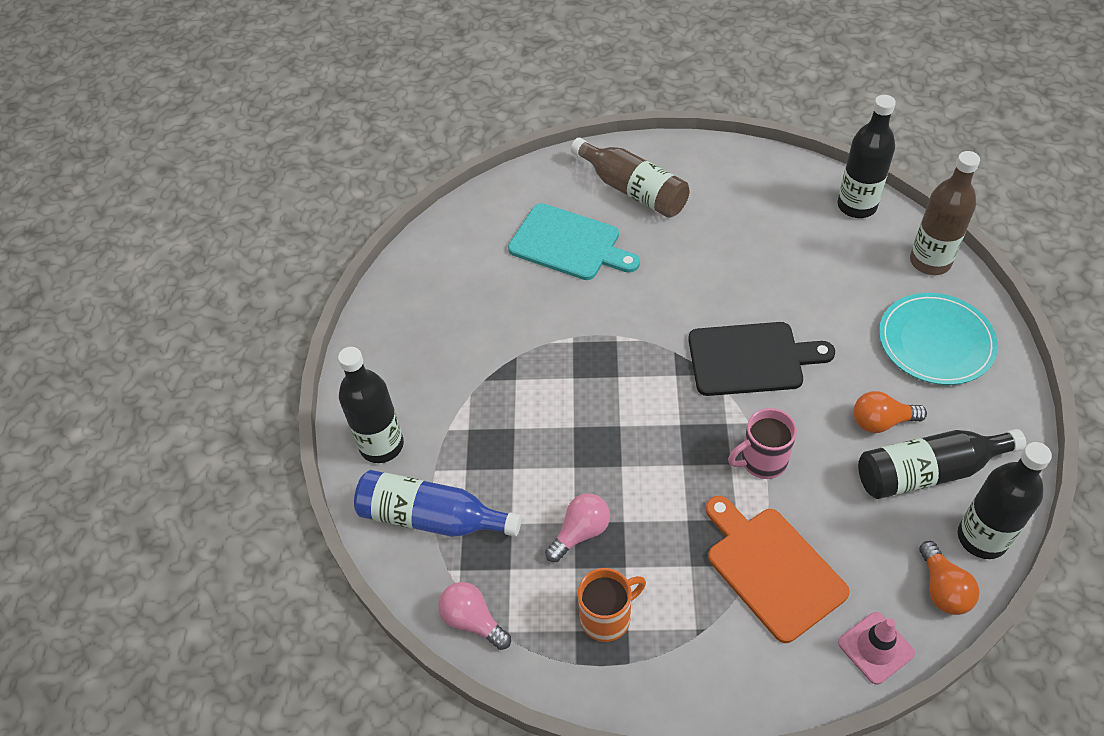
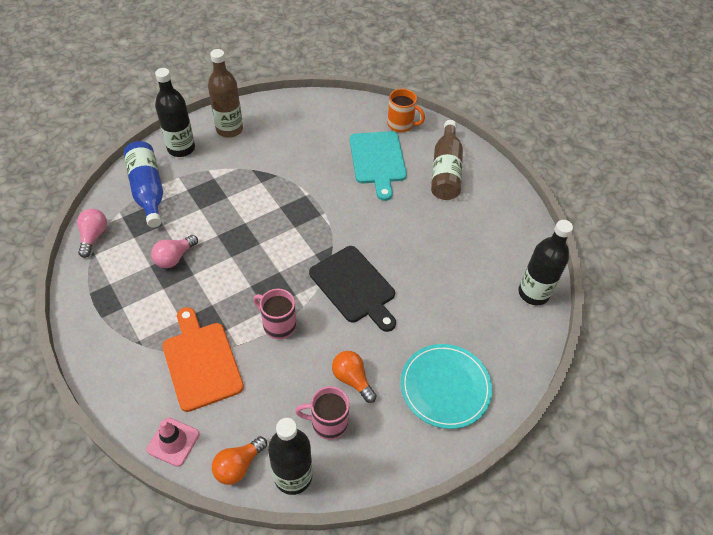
camera: 50 degrees right, 0 degrees up
(580, 532) = (174, 258): pink light bulb -> pink light bulb turned 120 degrees clockwise
(607, 617) = (125, 294): orange mug -> orange mug (401, 124)
(772, 569) = (201, 362): orange cutting board -> orange cutting board turned 45 degrees counterclockwise
(928, 472) = (328, 423): black bottle -> pink mug
(930, 261) = (517, 357): brown bottle -> brown bottle (229, 129)

